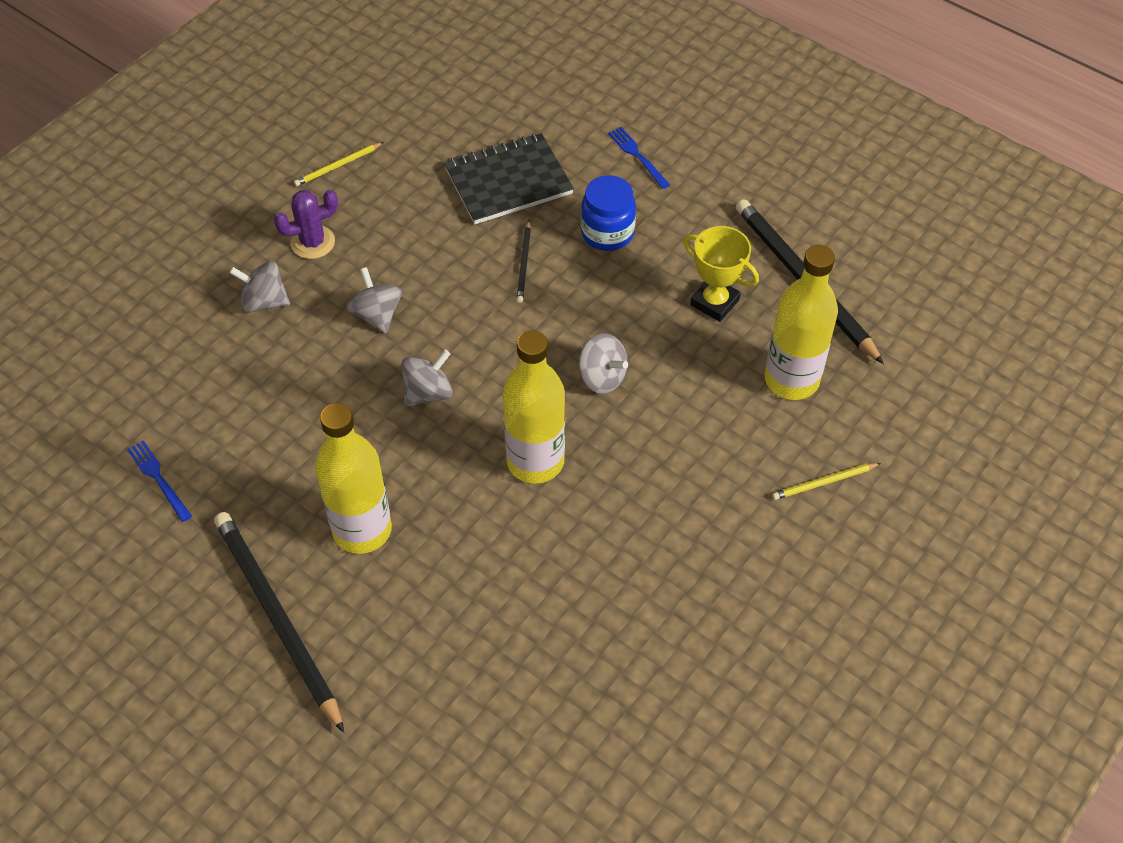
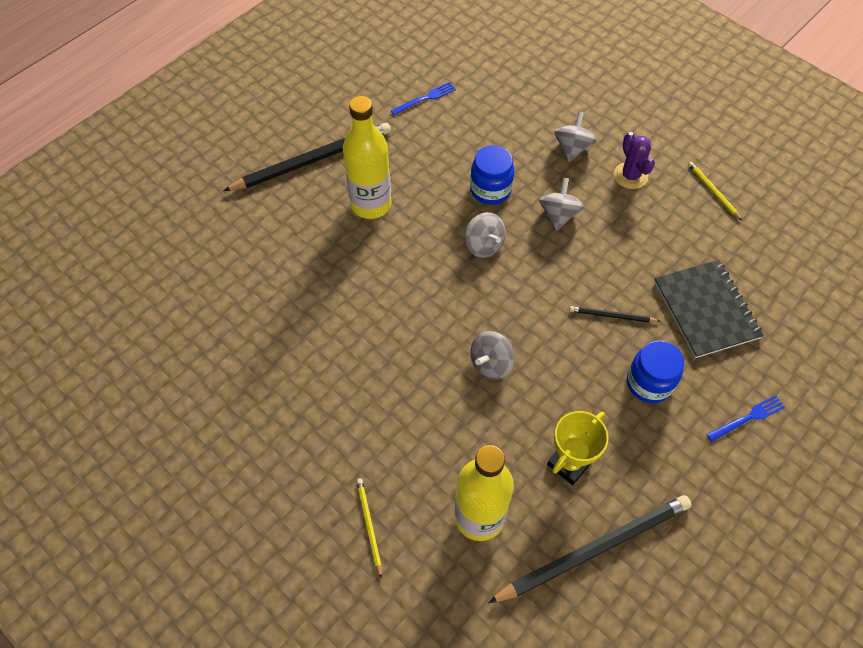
camera: 95 degrees right, 5 degrees up
(335, 389) = (490, 190): none -> blue jar
(377, 315) = (558, 215): grey spinning top -> grey spinning top turned 60 degrees counterclockwise
(535, 461) = (415, 311): yellow bottle -> none

